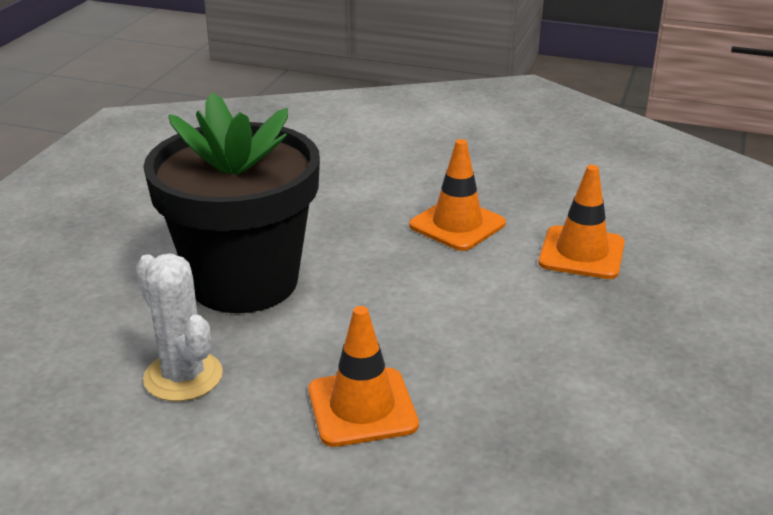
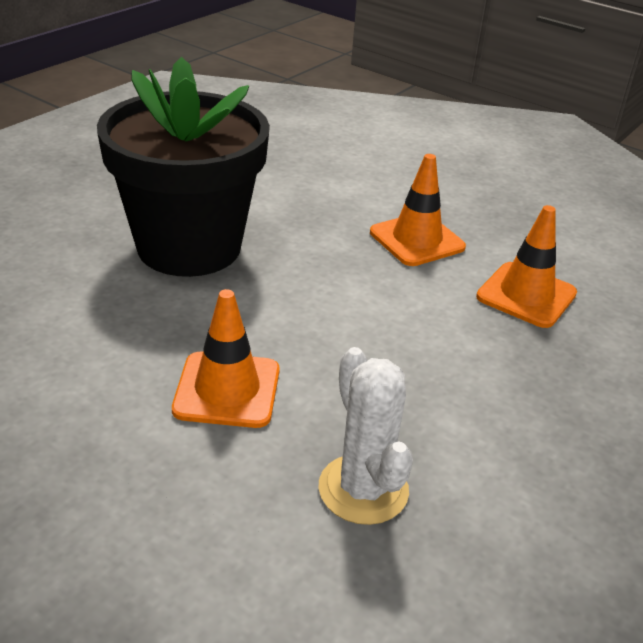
camera: 15 degrees right, 5 degrees up
(183, 376) = (86, 319): white cactus -> white cactus (363, 489)

